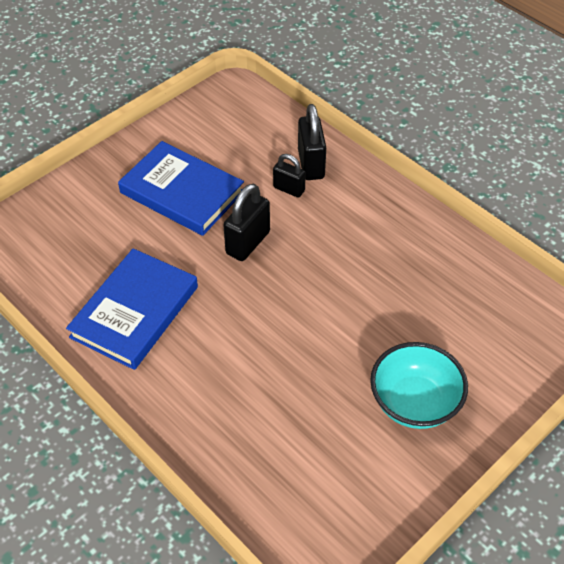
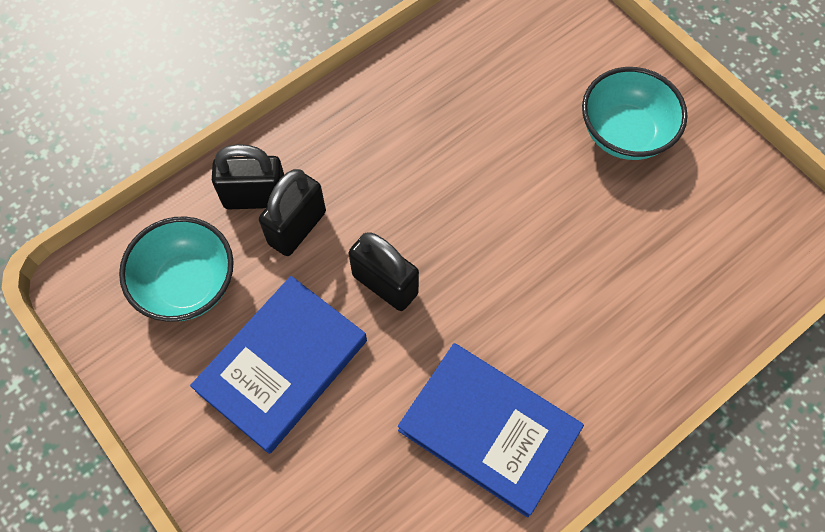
camera: 85 degrees left, 15 degrees up
(238, 138) = (187, 284): none -> turquoise bowl
(289, 189) = (297, 228): black padlock -> black padlock, size x1.58

